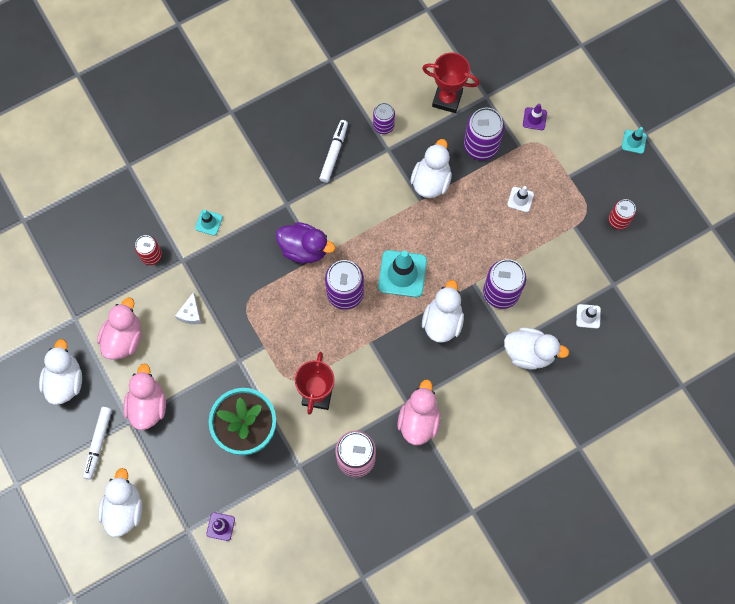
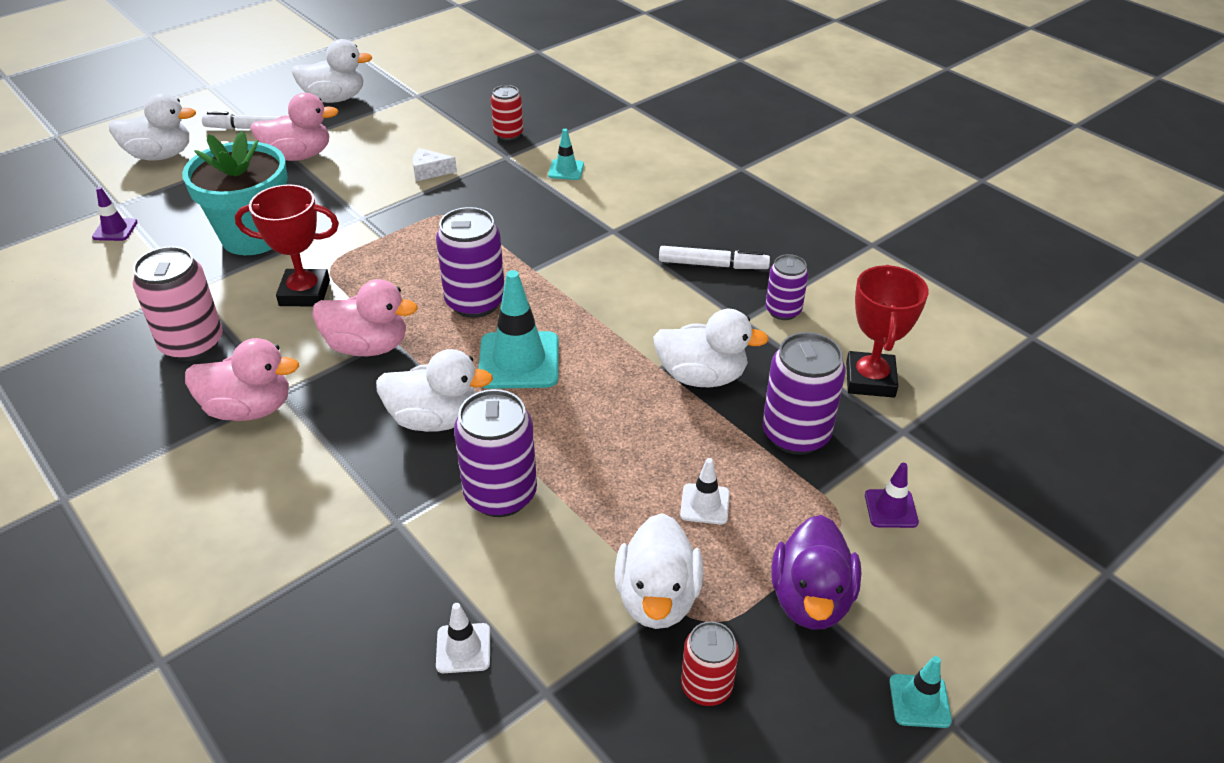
camera: 80 degrees right, 30 degrees down
(124, 338) = (392, 129): pink duck -> pink duck (368, 346)
(304, 249) = (543, 254): purple duck -> purple duck (811, 599)
(529, 353) = (376, 552): white duck -> white duck (657, 598)

